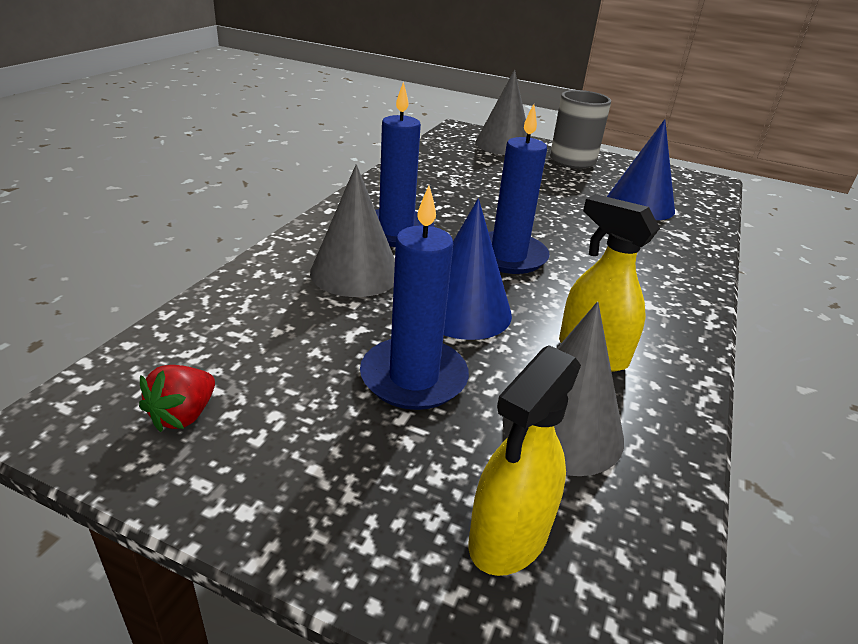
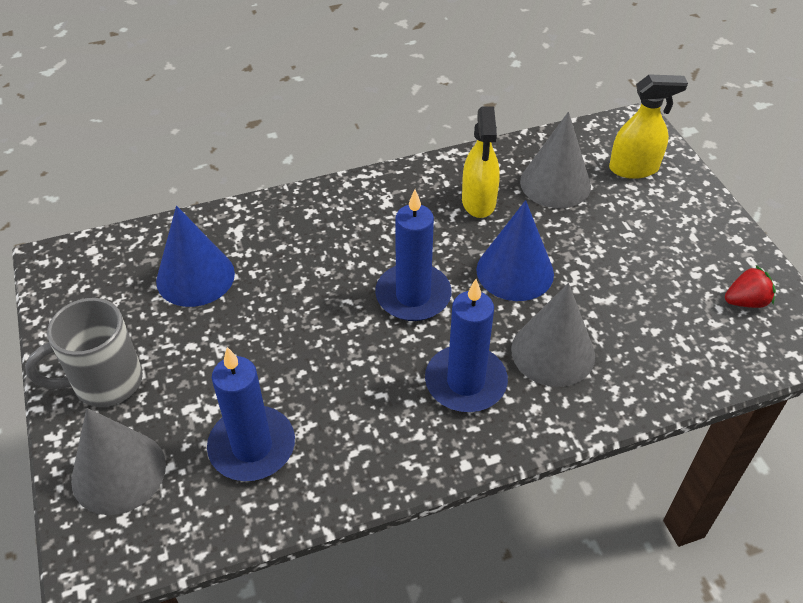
camera: 130 degrees left, 15 degrees up
(413, 377) = (600, 249): blue candle -> blue candle (252, 446)

